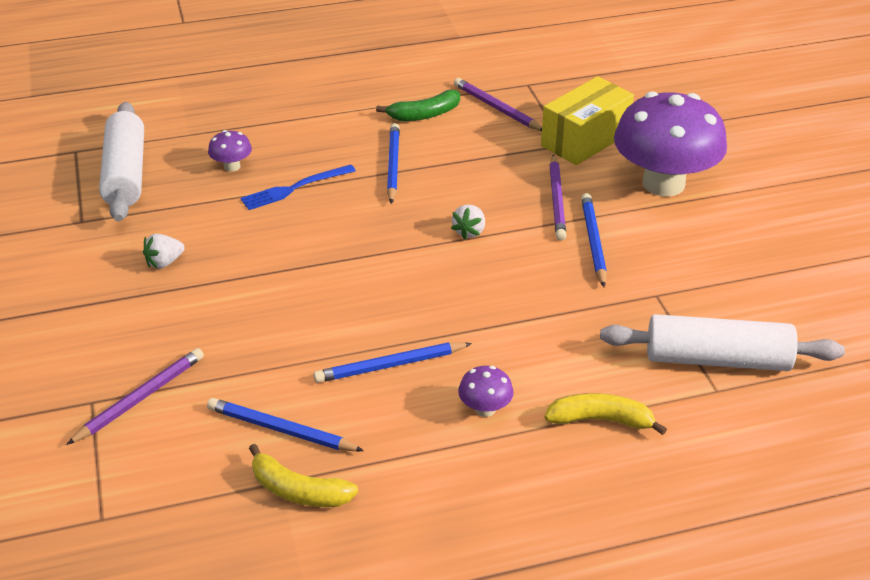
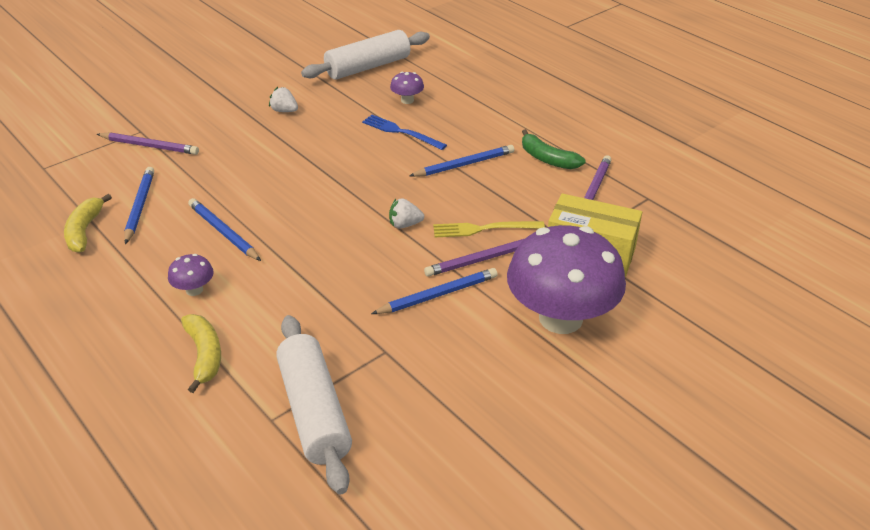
camera: 65 degrees right, 0 degrees up
(510, 185) = (484, 229): none -> yellow fork

